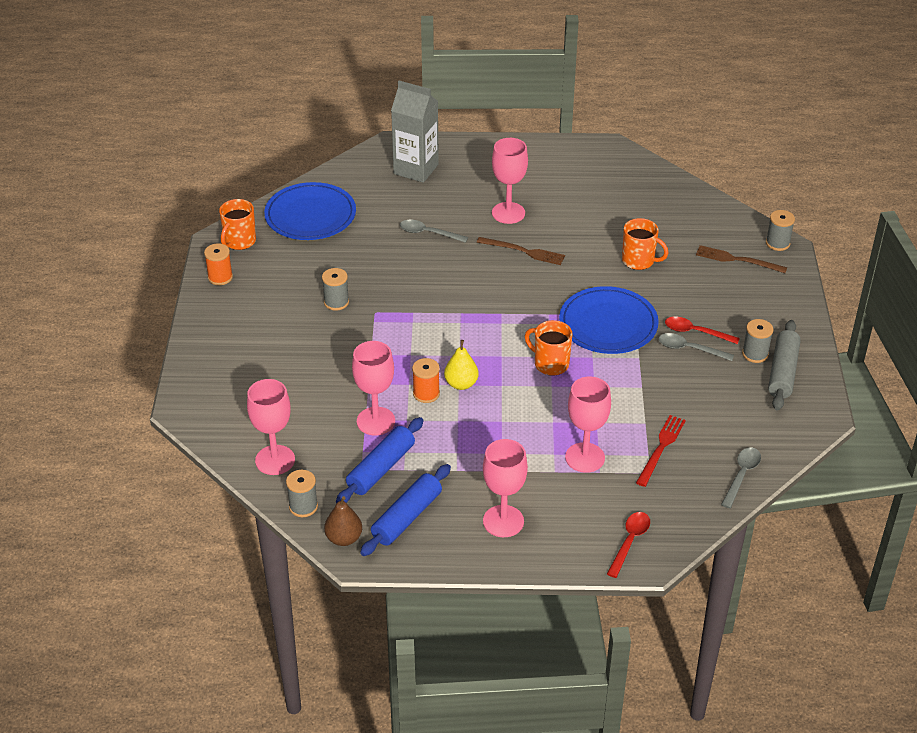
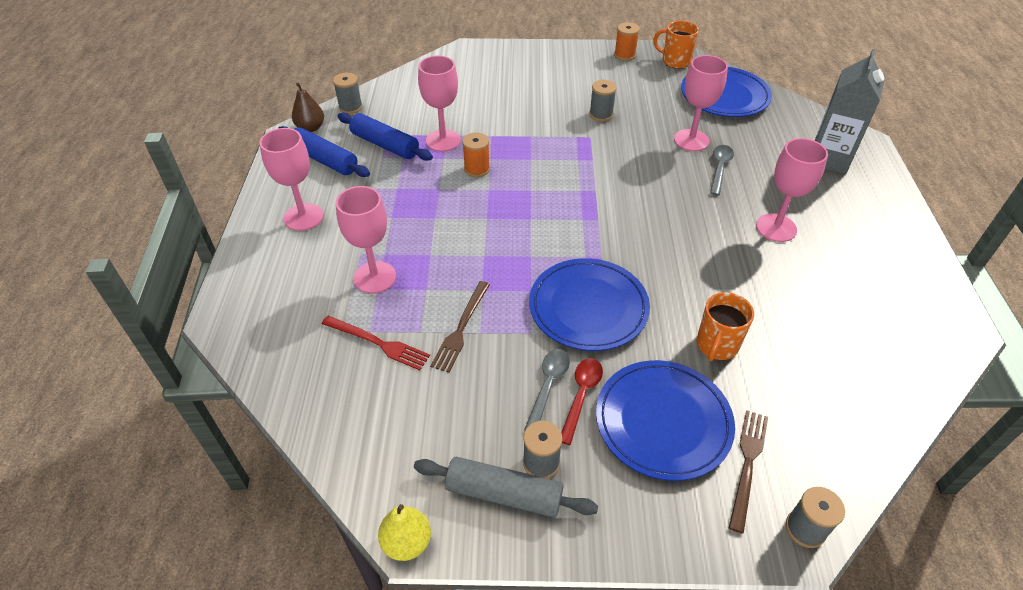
camera: 90 degrees right, 5 degrees up
(275, 460) = (404, 92): pink goblet -> pink goblet (691, 140)
(461, 384) = (489, 191): yellow pear -> yellow pear (407, 542)
(524, 251) = (708, 239): brown fork -> brown fork (461, 328)
(550, 364) = (519, 255): orange mug -> none
(630, 541) = (250, 307): red spoon -> none
(711, 294) = (663, 422): none -> blue plate
(742, 475) = (320, 420): grey spoon -> none

